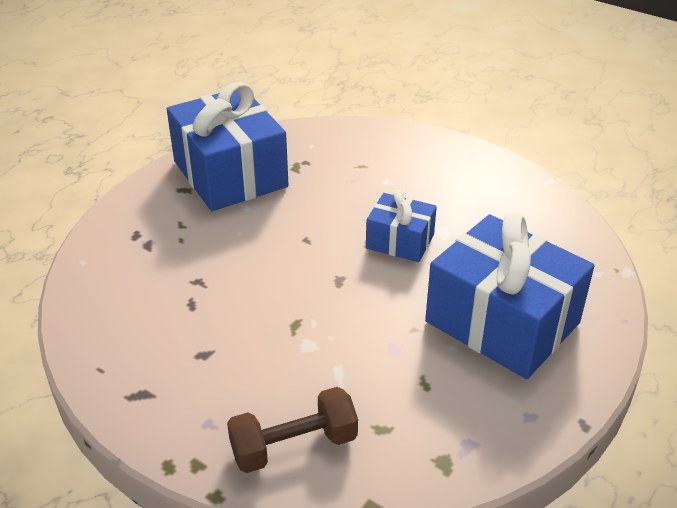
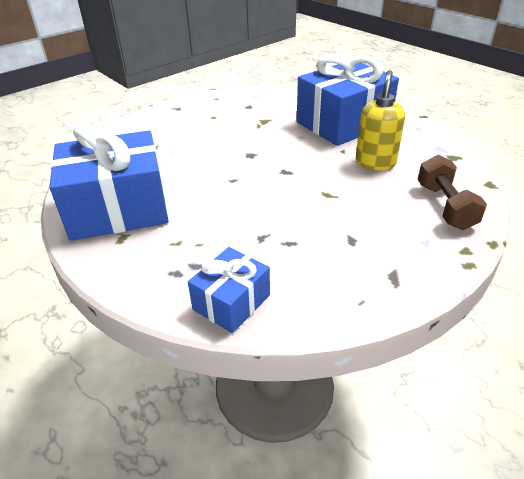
camera: 75 degrees left, 0 degrees up
(391, 366) = (375, 163): none -> yellow soap dispenser
(400, 241) = (254, 144): blue gift -> blue gift (231, 302)

